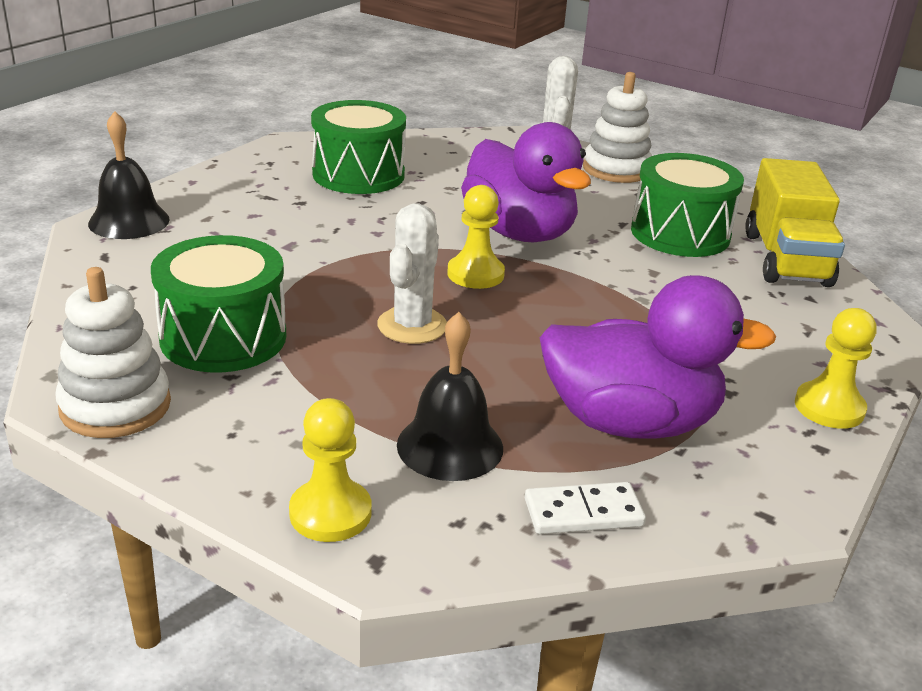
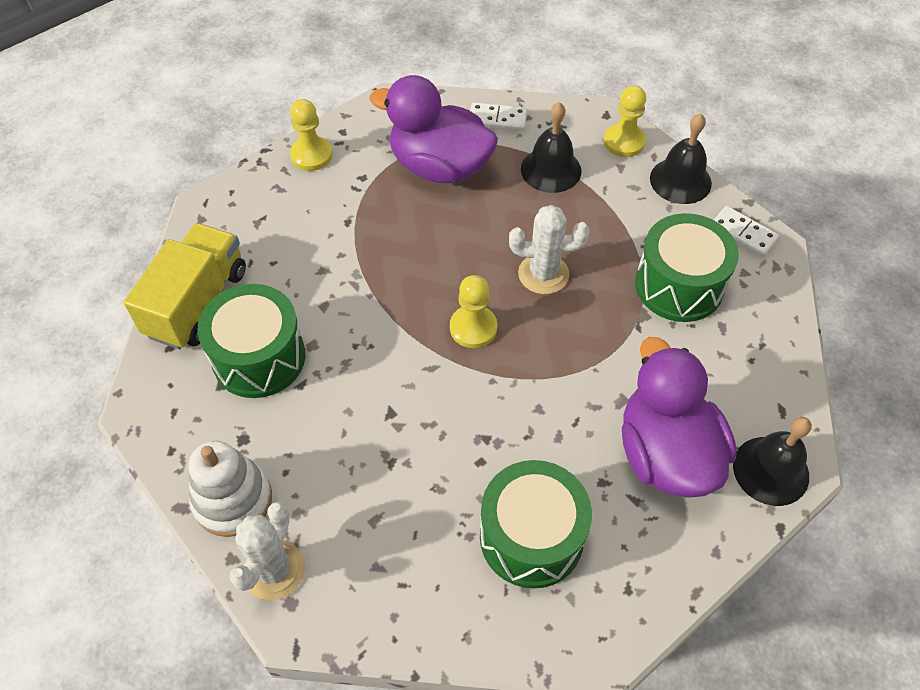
camera: 160 degrees left, 25 degrees up
(115, 406) = (743, 233): white stacking toy -> white domino
(218, 464) = (680, 180): none -> black bell
(412, 326) = (543, 274): white cactus -> white cactus turned 60 degrees clockwise
(519, 233) = (407, 385): purple duck -> purple duck (666, 453)

